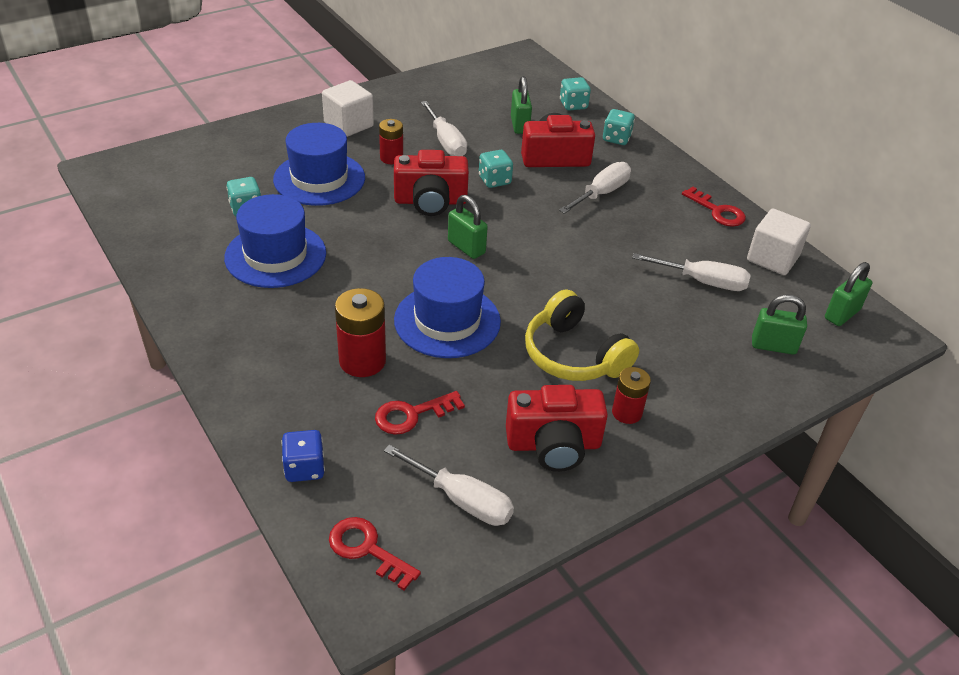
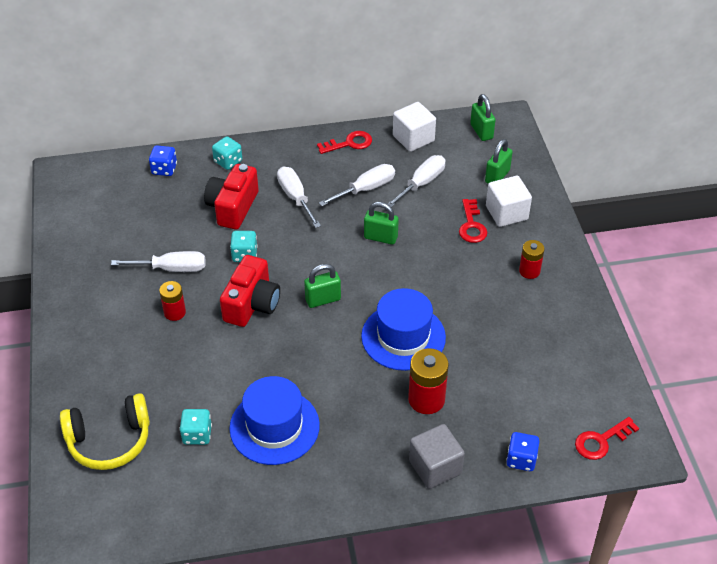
camera: 65 degrees left, 5 degrees up
(265, 390) = (435, 467): none -> grey cube
(319, 179) = (178, 371): blue hat -> none
(349, 125) = (103, 329): white cube -> white cube (506, 213)
(412, 414) = (491, 385): red key -> red key (471, 225)
(462, 500) = (576, 380): white screwdriver -> white screwdriver (366, 189)
(519, 125) = (174, 213): green padlock -> green padlock (380, 237)
(553, 445) = (544, 318): red camera -> none
(573, 105) = (164, 169): turquoise dice -> blue dice
(574, 355) = (467, 278): yellow headphones -> yellow headphones (109, 440)

